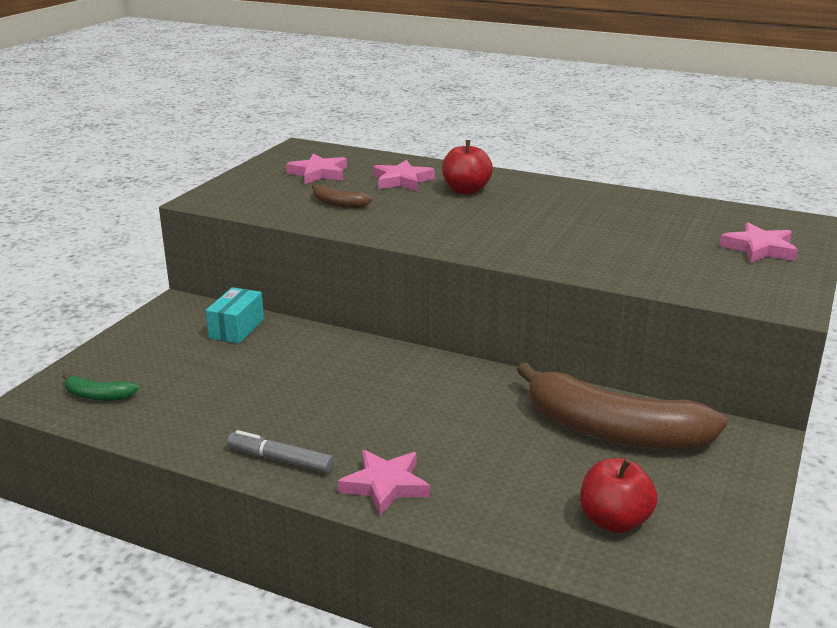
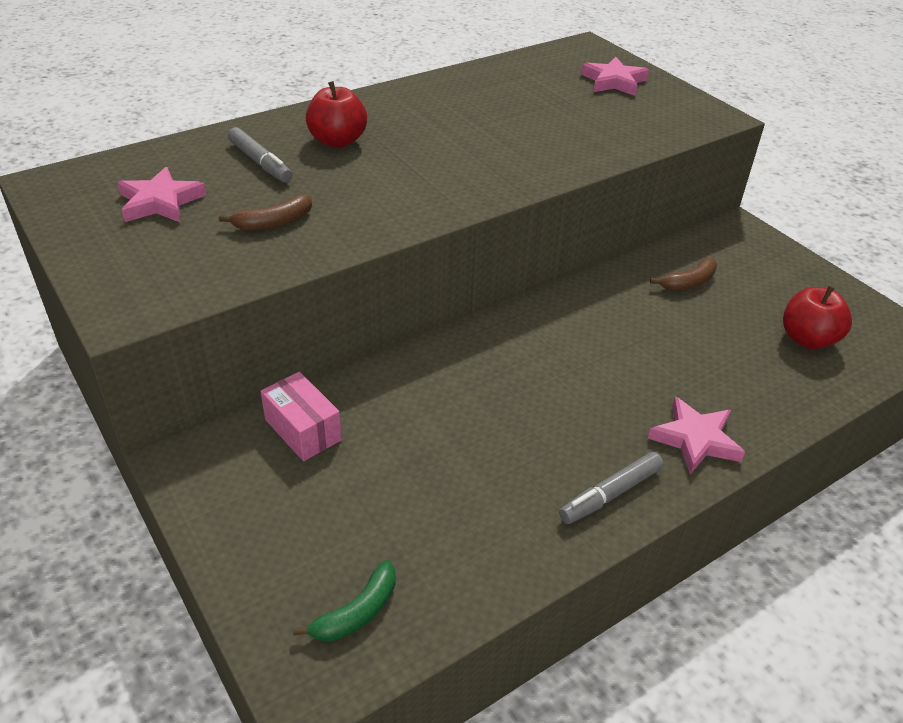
camera: 60 degrees left, 15 degrees up
(236, 328) = (303, 430): turquoise box -> pink box
(402, 180) = (260, 162): pink star -> grey marker
(612, 431) = (689, 282): brown banana -> brown banana, size x0.41

